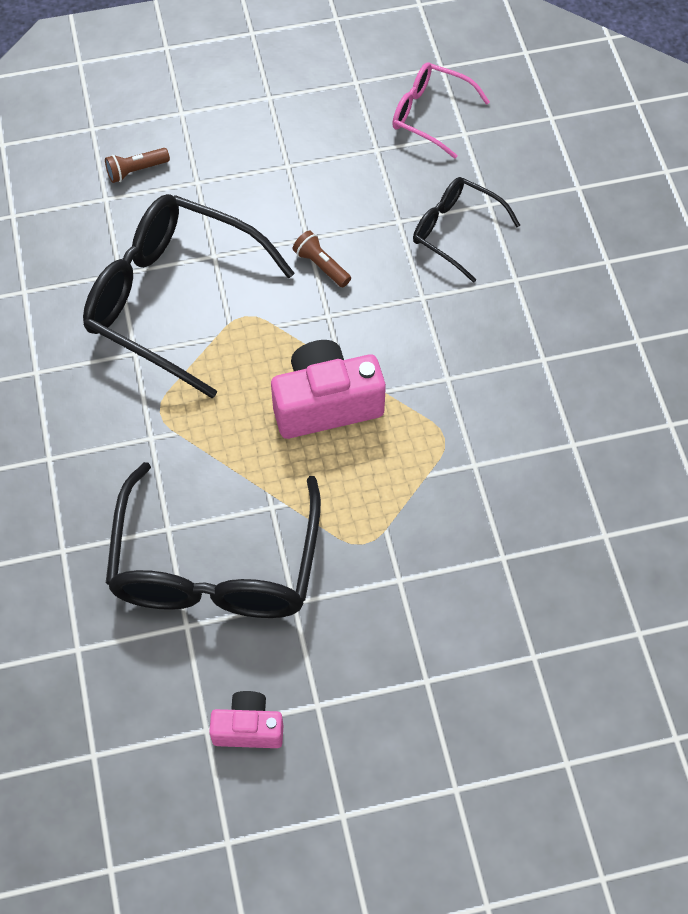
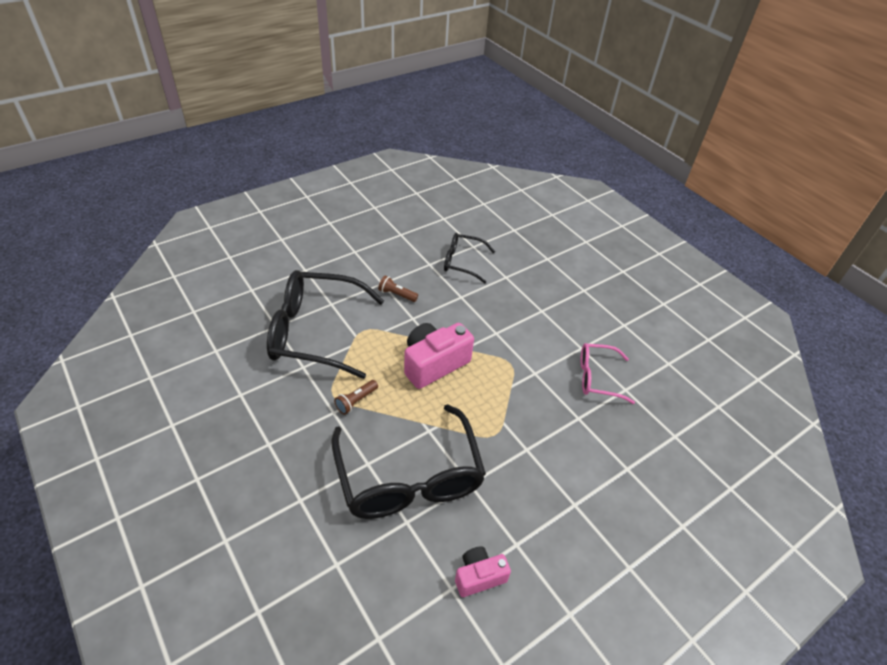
camera: 25 degrees left, 15 degrees down
(136, 171) = (265, 272): brown flashlight -> brown flashlight (356, 401)
(430, 115) = (421, 214): pink glasses -> pink glasses (597, 377)

